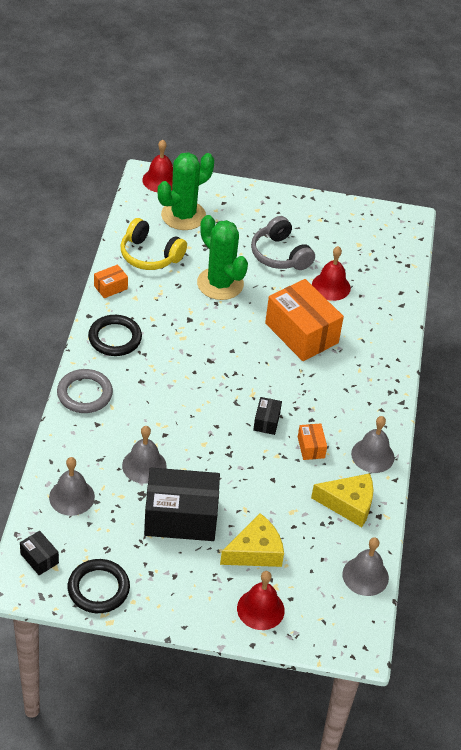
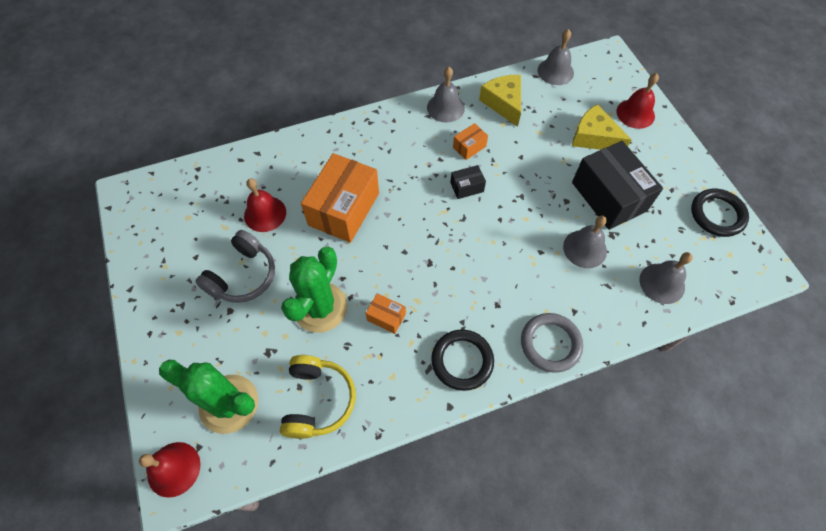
camera: 115 degrees left, 15 degrees up
(39, 558) = (735, 270): black box -> none
(110, 287) = (394, 411): orange box -> orange box (386, 317)

